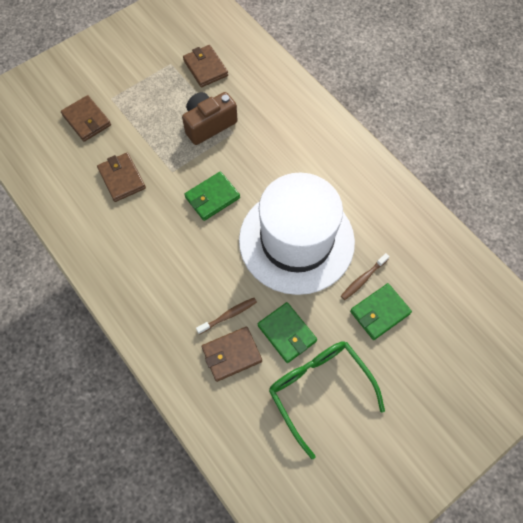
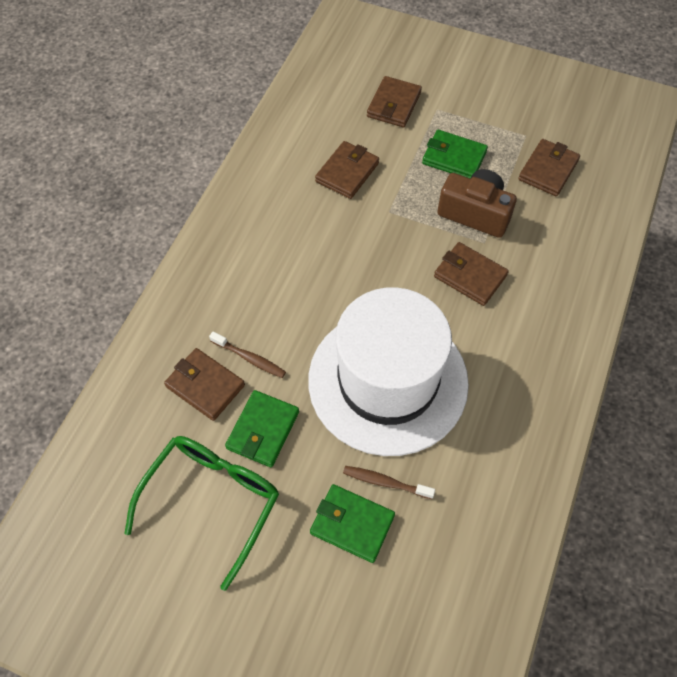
camera: 60 degrees right, 5 degrees down
(212, 198) = (384, 266): green wallet -> green wallet (454, 158)
(252, 154) = (470, 276): none -> brown wallet

